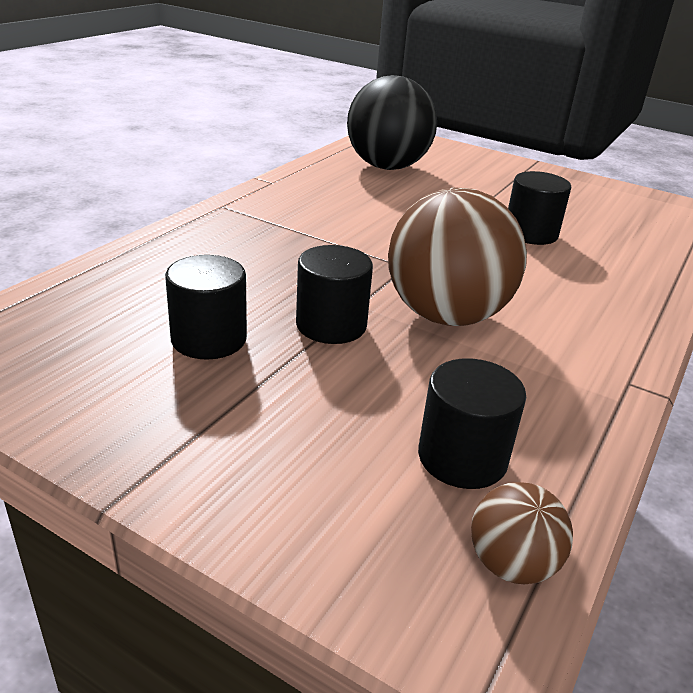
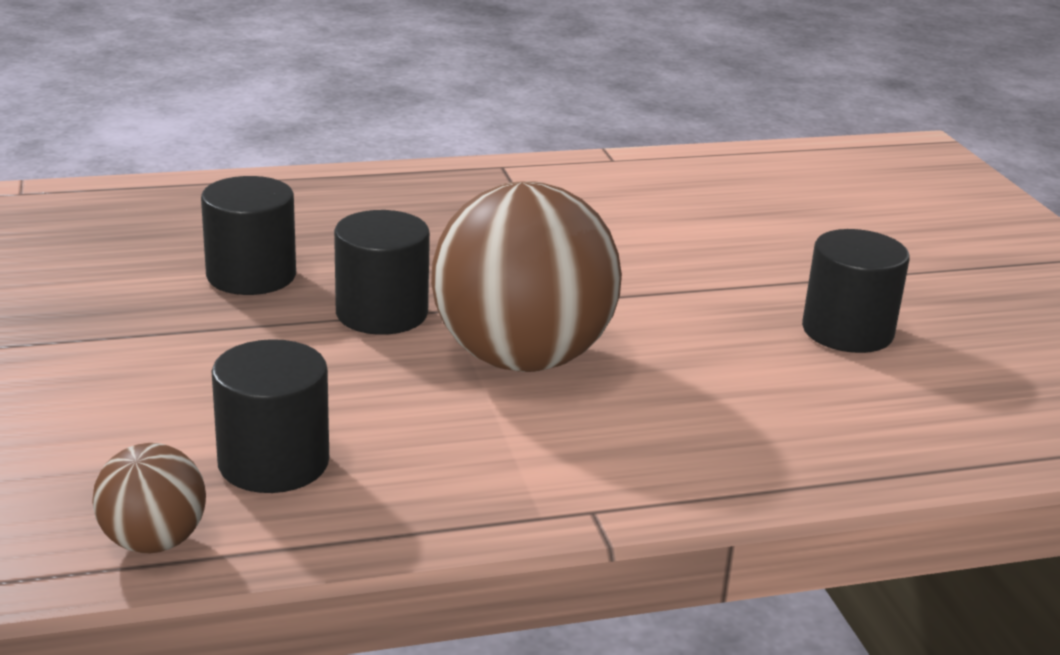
camera: 45 degrees right, 5 degrees down
(387, 167) = (814, 188): black ball -> none

